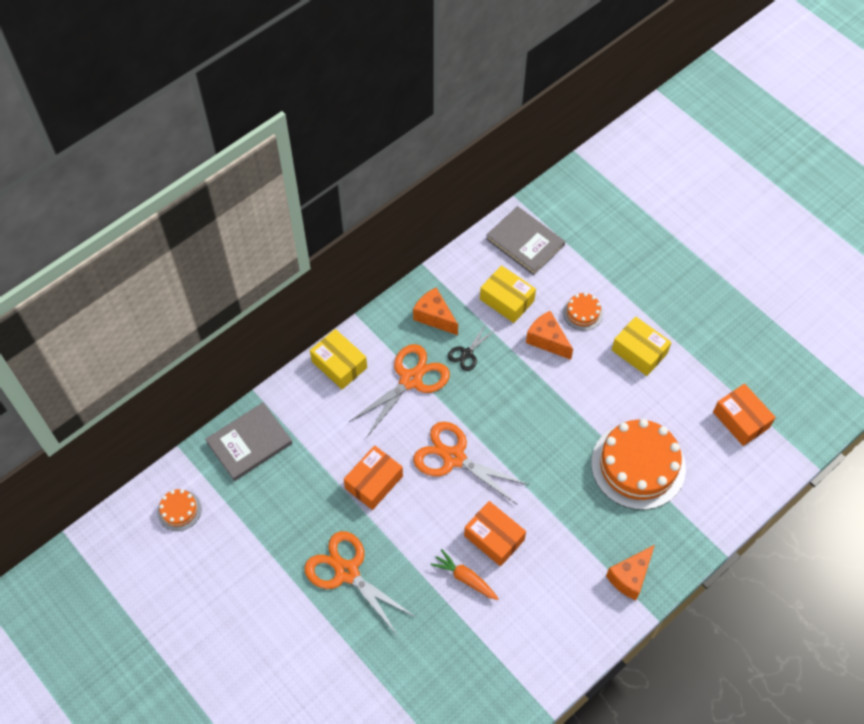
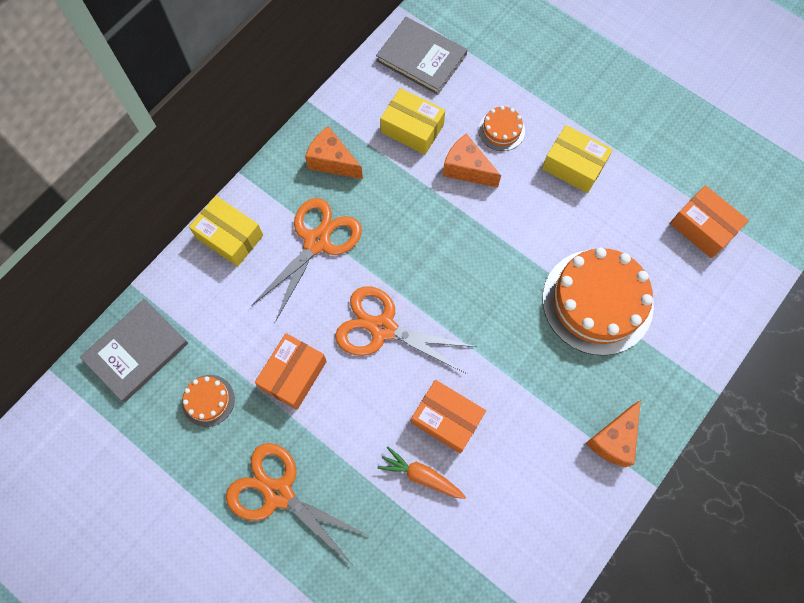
camera: 10 degrees left, 10 degrees up
(179, 510) = (62, 451): orange cake -> orange cake (208, 400)
(467, 353) = (377, 199): black scissors -> none

